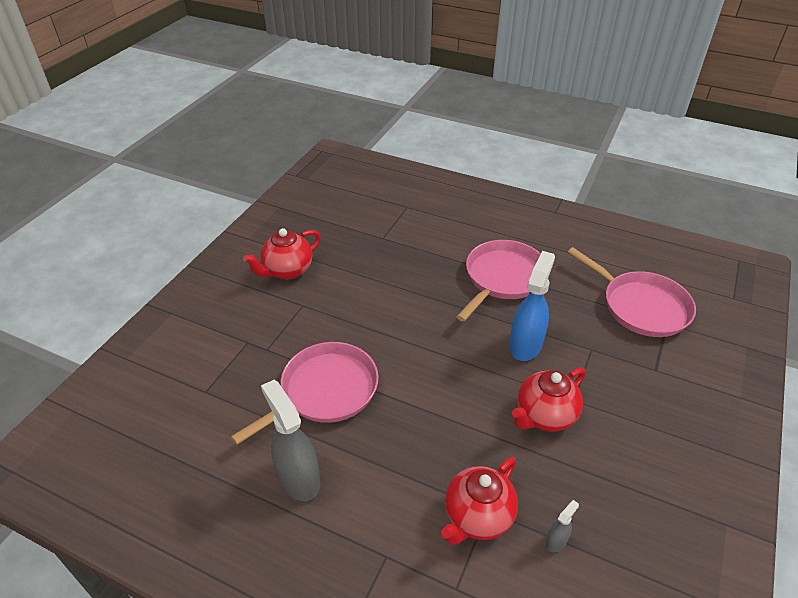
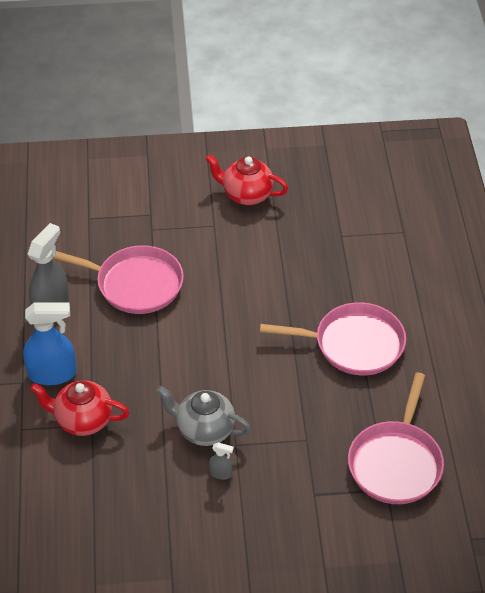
camera: 60 degrees right, 5 degrees up
(525, 345) = (277, 391): blue spray bottle -> blue spray bottle (52, 374)
(544, 415) = (204, 430): red teapot -> grey teapot
(556, 541) = (91, 473): grey spray bottle -> grey spray bottle (221, 473)

